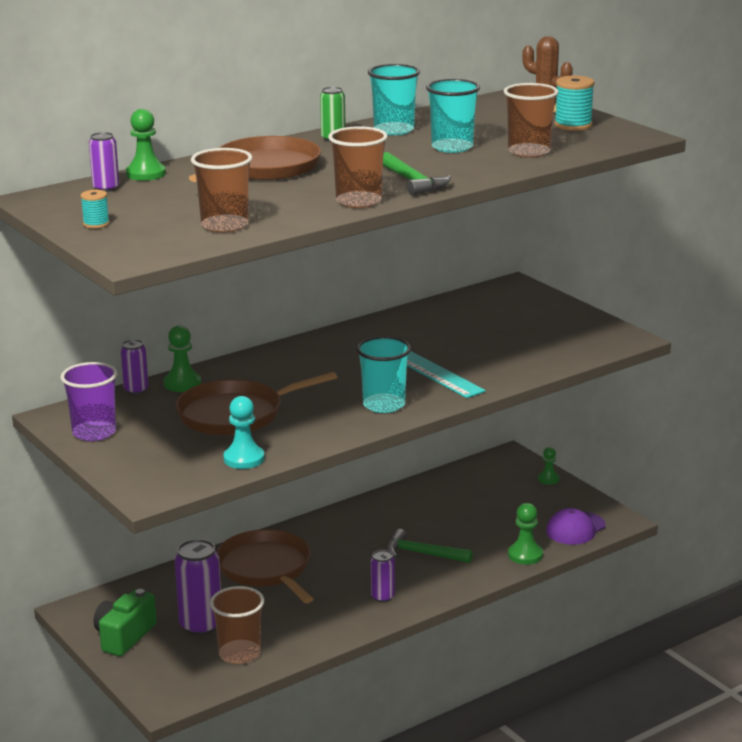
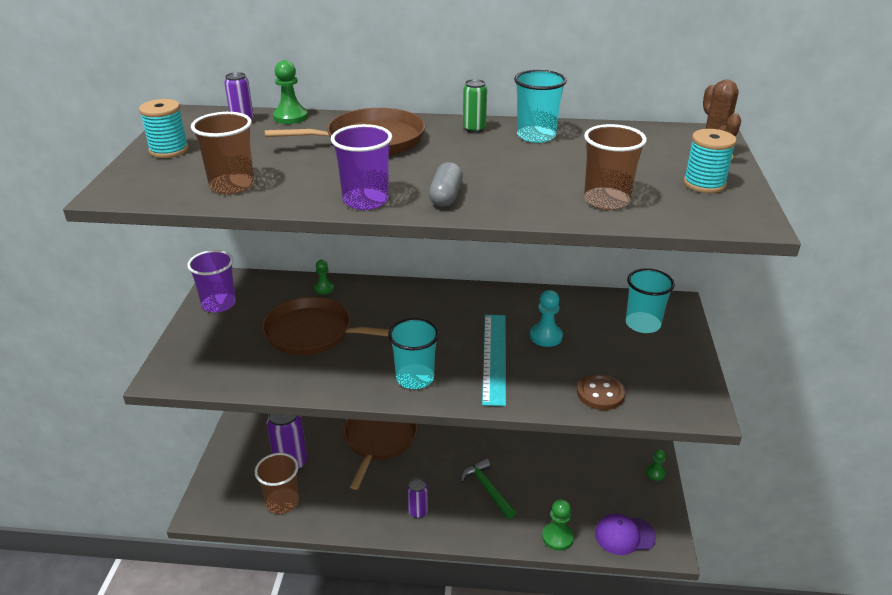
camera: 40 degrees right, 10 degrees up
(96, 224) = (169, 150): turquoise spool -> turquoise spool, size x1.69
(124, 636) = (244, 444): green camera -> none
(136, 390) = (292, 280): purple can -> none
(182, 383) = (324, 288): green pawn -> green pawn, size x0.66
(244, 459) = (258, 378): turquoise pawn -> turquoise pawn (546, 336)
(358, 201) = (365, 200): brown cup -> purple cup
(413, 182) = (446, 196): green hammer -> grey capsule
(452, 147) = (549, 170): turquoise cup -> turquoise cup (643, 324)
(543, 357) = (600, 393): none -> brown button

